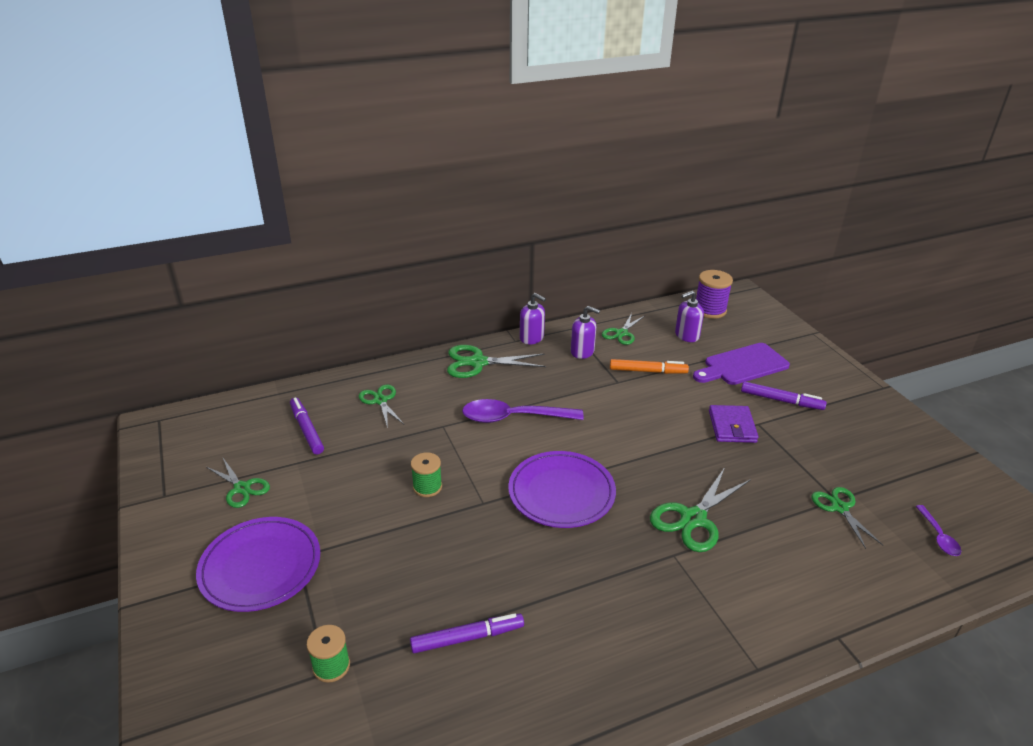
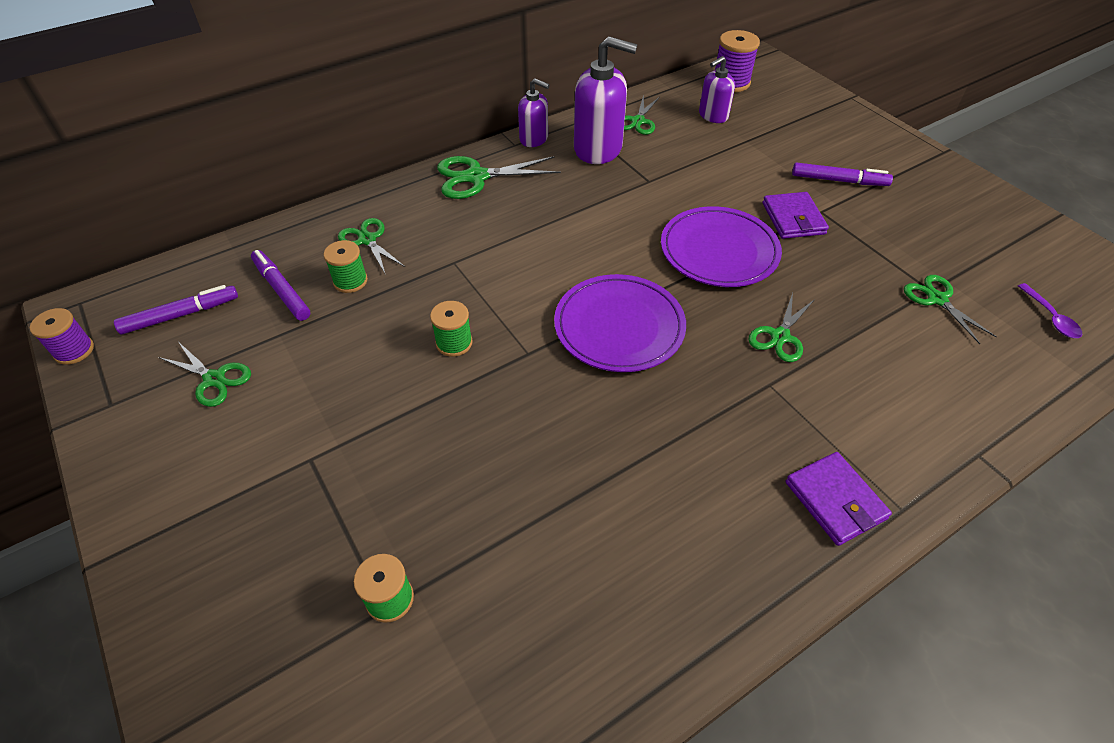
camera: 10 degrees left, 15 degrees up
(147, 454) = (74, 351): none -> purple spool
(260, 567) = (264, 481): purple plate -> purple plate (719, 251)
(360, 430) = (350, 281): none -> green spool
(467, 638) = (553, 530): purple marker -> purple marker (181, 315)
(514, 418) = (538, 240): purple spoon -> none
(582, 352) = (598, 149): purple soap dispenser -> purple soap dispenser, size x1.73
(648, 371) = (680, 164): orange marker -> none
(693, 519) = (780, 336): green scissors -> green scissors, size x0.65
(702, 652) = (835, 500): none -> purple wallet
(742, 365) = (785, 144): purple cutting board -> none

